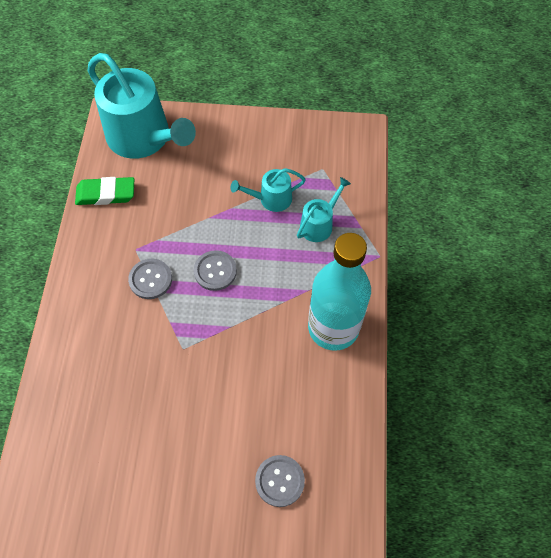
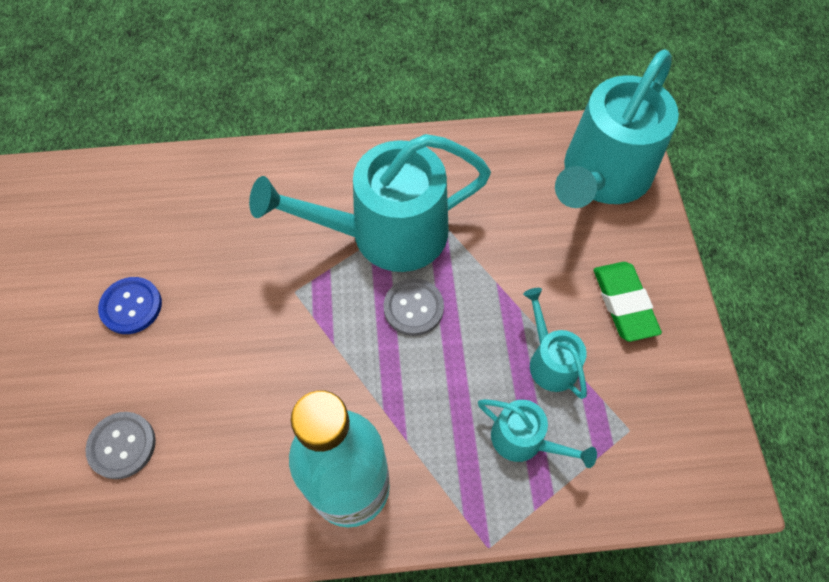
camera: 80 degrees right, 0 degrees up
(106, 194) = (501, 155): green eraser -> green eraser (624, 303)
(150, 279) = (386, 233): grey button -> turquoise watering can
(164, 474) = (131, 306): none -> blue button

